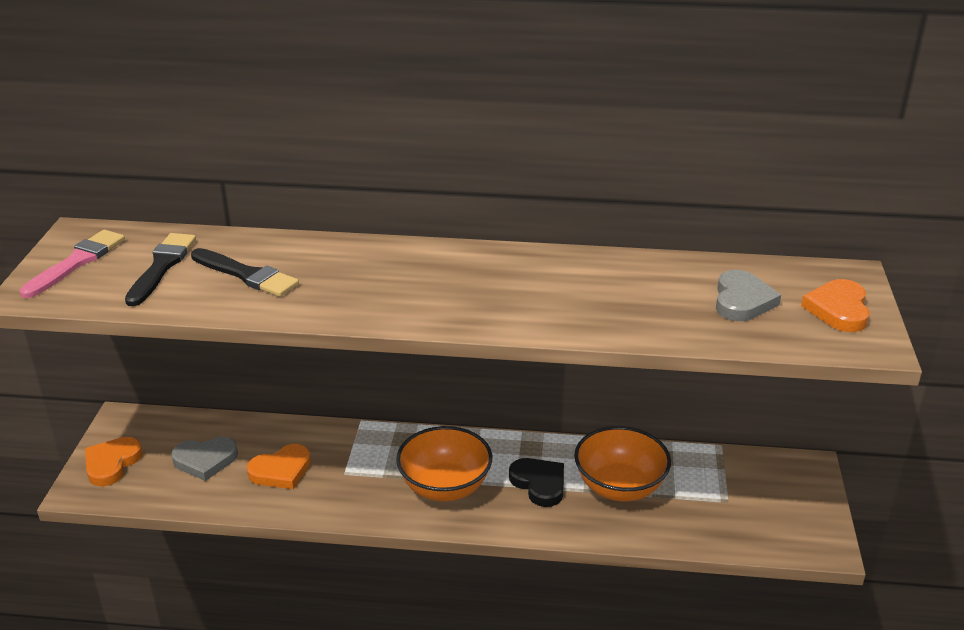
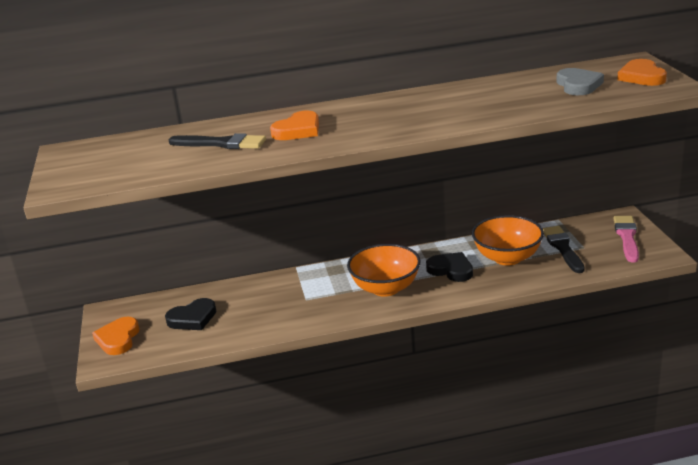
camera: 15 degrees left, 5 degrees down
(77, 262) = (80, 164): pink brush -> pink brush (627, 237)
(162, 266) = (151, 153): black brush -> black brush (562, 248)
(205, 460) = (192, 318): grey heart -> black heart
(281, 471) = (256, 309): orange heart -> orange heart (298, 130)

